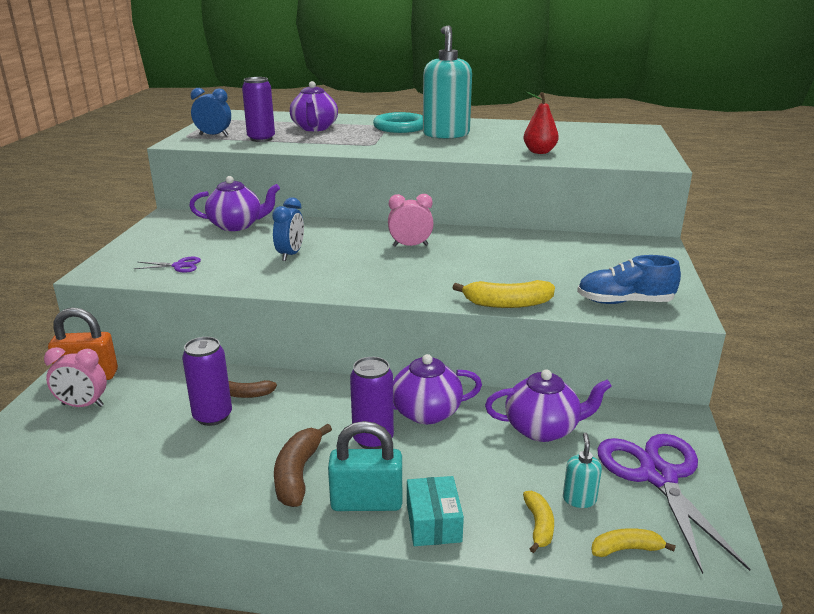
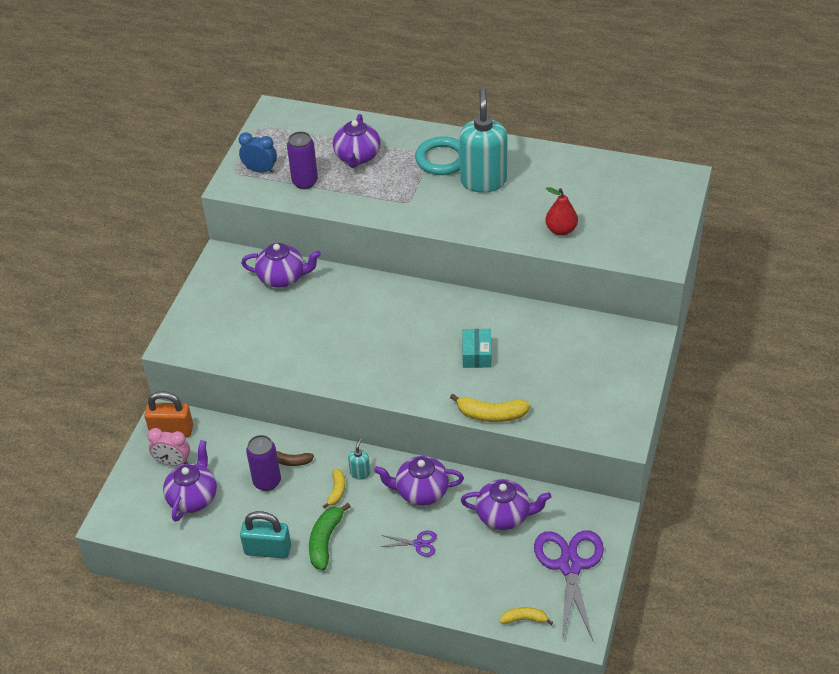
camera: 10 degrees right, 20 degrees up
(104, 439) = (193, 497): none -> purple teapot
(179, 266) = (237, 341): purple scissors -> purple scissors (418, 543)
(290, 255) = (328, 330): blue clock -> none
(297, 474) = (325, 541): brown banana -> green banana
(366, 502) = (368, 568): turquoise padlock -> turquoise padlock (268, 550)
(373, 439) = (380, 514): purple can -> none
(410, 246) = (431, 323): pink clock -> none
(433, 522) = (409, 588): turquoise box -> turquoise box (477, 354)
(539, 526) = (475, 597): yellow banana -> yellow banana (337, 491)
(579, 499) = (508, 579): turquoise soap dispenser -> turquoise soap dispenser (360, 473)
(624, 302) = (584, 420): blue shoe -> none

